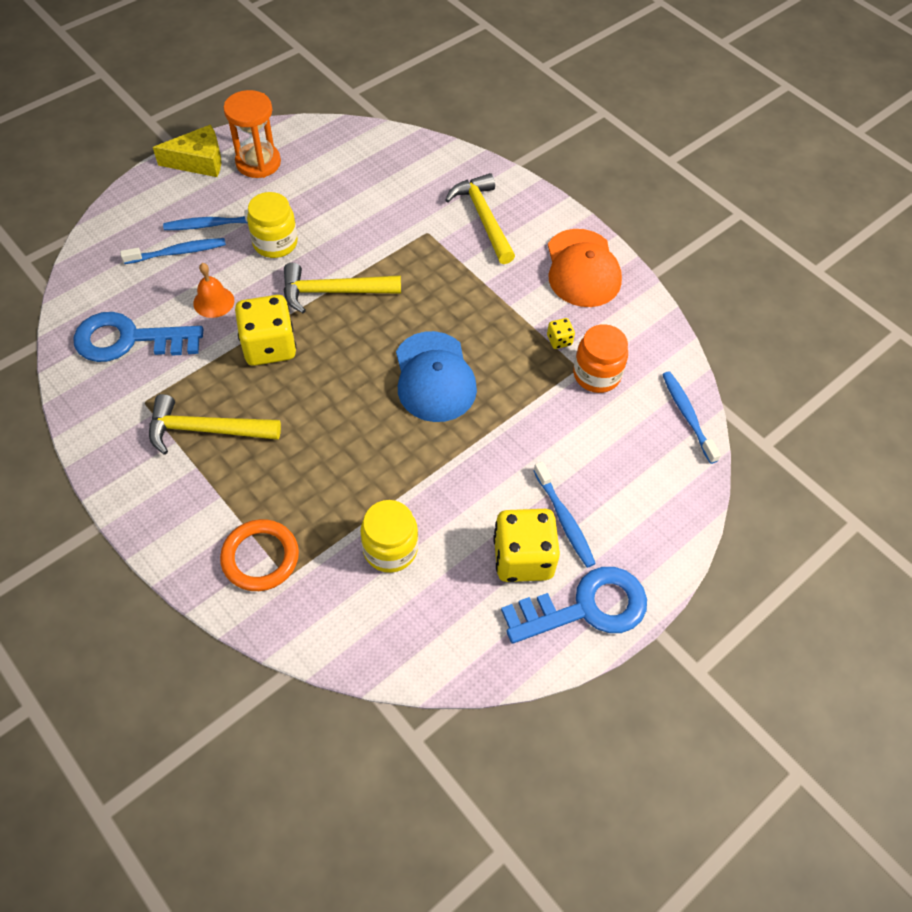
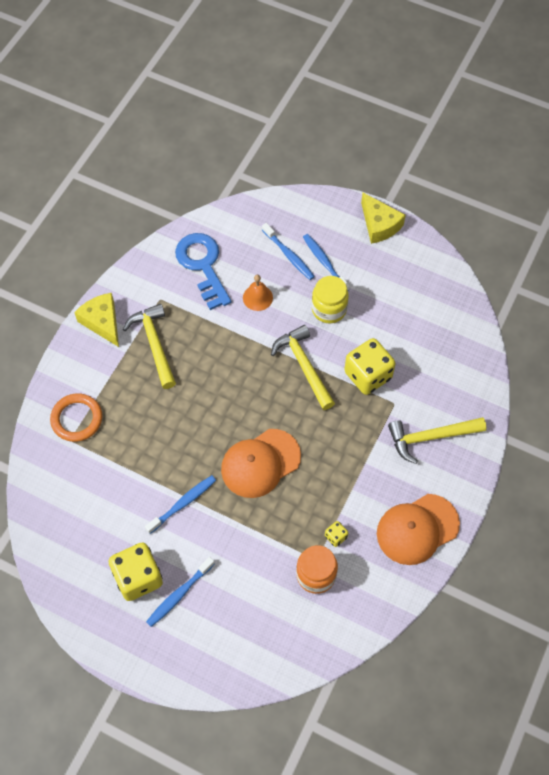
camera: 70 degrees right, 5 degrees up
(132, 478) = (102, 322): none -> yellow cheese
(258, 162) = (400, 262): orange hourglass -> none
(269, 346) = (237, 348): yellow dice -> yellow dice (368, 375)
(390, 549) = (112, 492): yellow jar -> none
(434, 377) = (260, 463): blue cap -> orange cap
(483, 218) = (430, 437): yellow hammer -> yellow hammer turned 150 degrees counterclockwise
(586, 607) = (116, 632): blue key -> none
(687, 416) = (308, 655): blue toothbrush -> blue toothbrush (183, 503)

